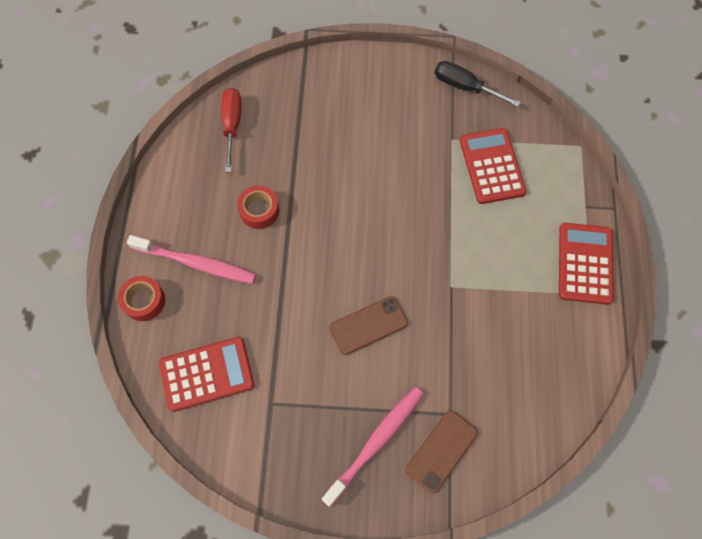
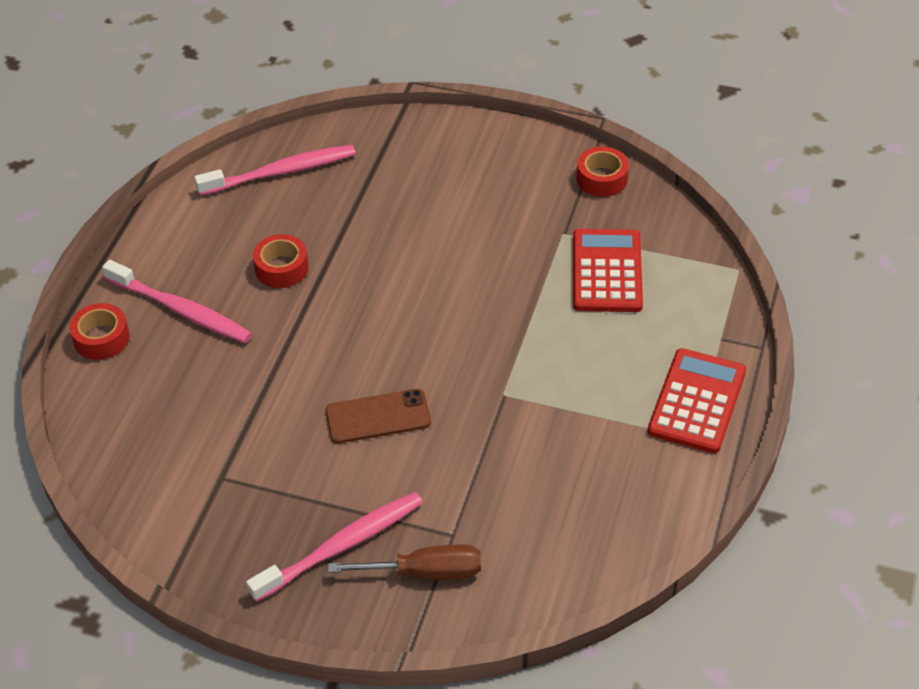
camera: 15 degrees right, 20 degrees down
(207, 374) = (151, 430): red calculator -> none
(232, 125) = (280, 172): red screwdriver -> pink toothbrush
(441, 451) = (425, 572): brown phone -> brown screwdriver
(465, 87) = (602, 179): black screwdriver -> red tape

